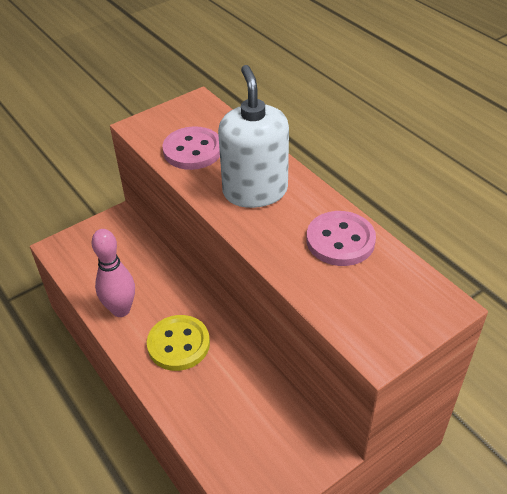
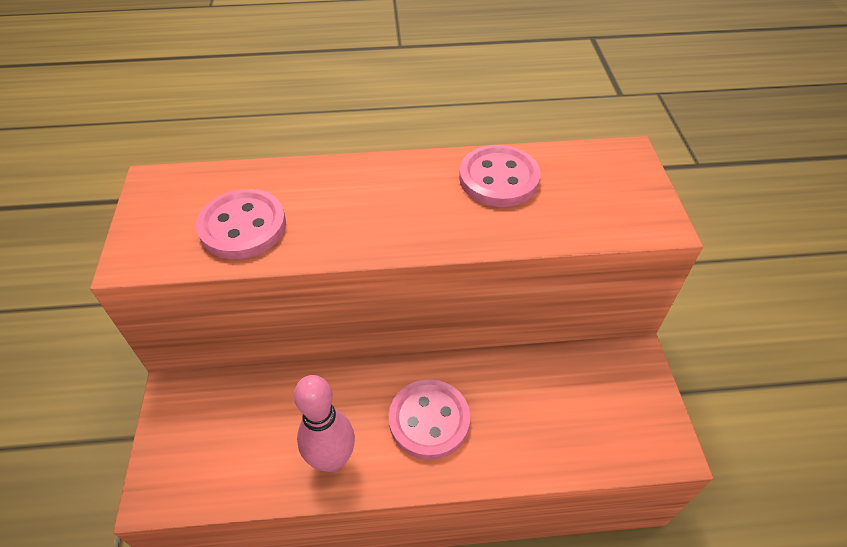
camera: 60 degrees left, 5 degrees up
(178, 344) = (429, 420): yellow button -> pink button
(255, 191) = (369, 206): white soap dispenser -> none

